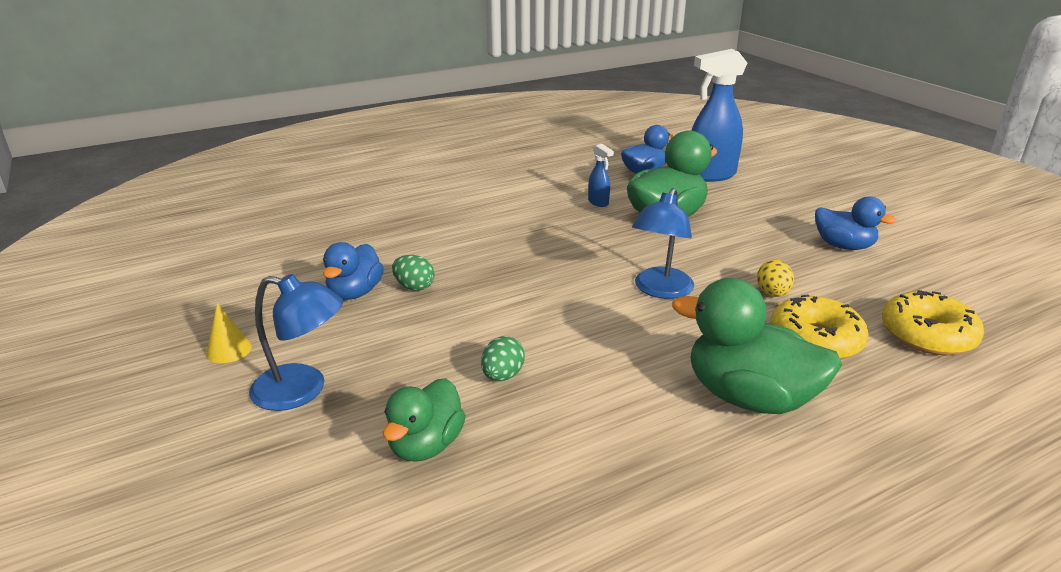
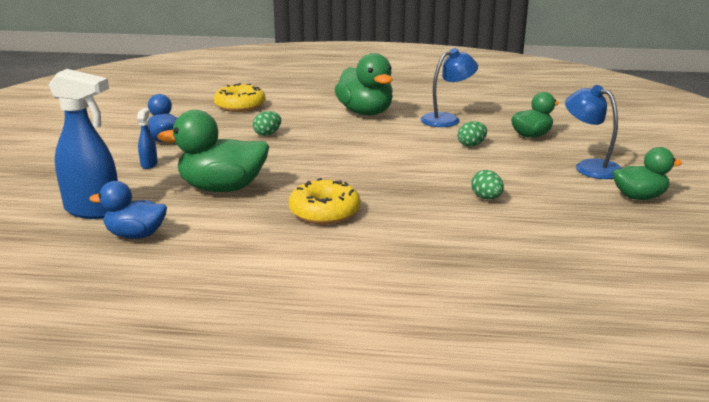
camera: 145 degrees left, 5 degrees down
(229, 350) = (639, 197): yellow cone -> green duck
(355, 293) = (535, 207): blue duck -> none
(598, 202) = (245, 218): blue spray bottle -> blue spray bottle (149, 164)
(660, 290) = (325, 152): blue lamp -> blue lamp (447, 119)
(772, 294) = (267, 134): yellow egg -> green egg
(815, 340) = (293, 117): yellow donut -> yellow donut (324, 212)

